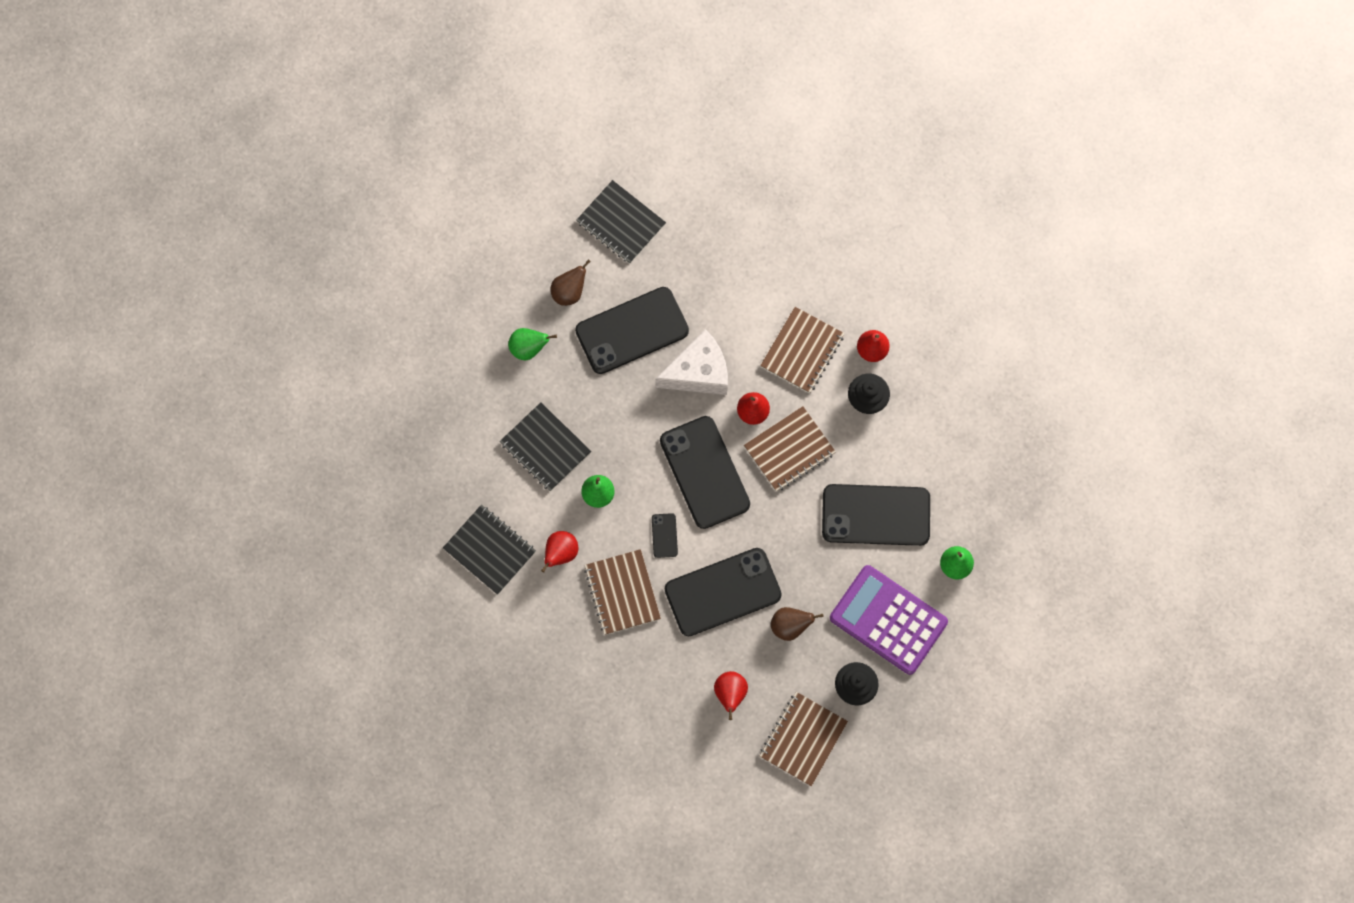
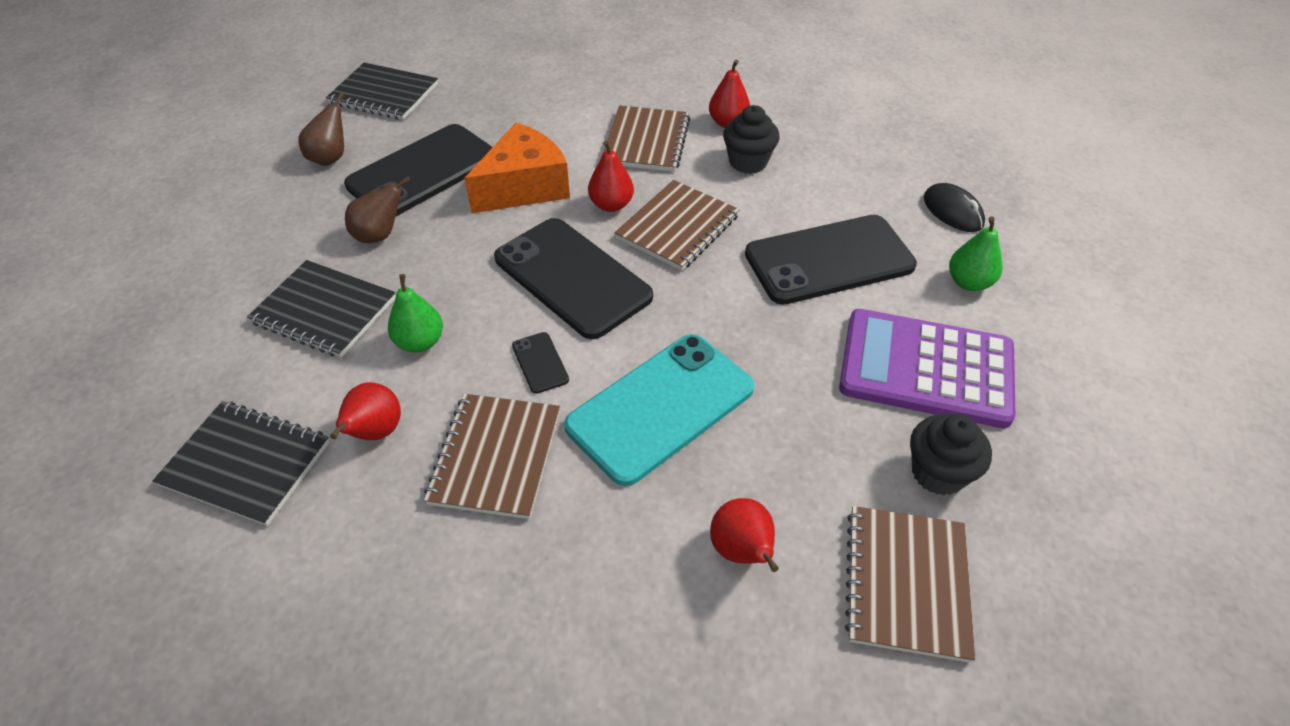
camera: 20 degrees left, 25 degrees down
(528, 348) = (282, 218): green pear -> none
(622, 593) = (495, 457): brown notebook -> brown notebook turned 45 degrees clockwise
(698, 372) = (524, 187): white cheese -> orange cheese
(722, 592) = (660, 407): black phone -> turquoise phone
(790, 626) = (788, 420): brown pear -> brown pear (380, 235)
(984, 500) = (953, 211): none -> black mouse

